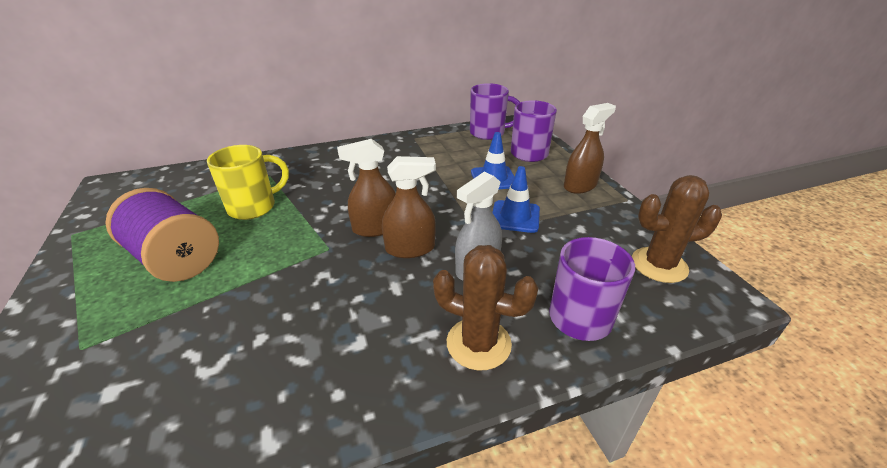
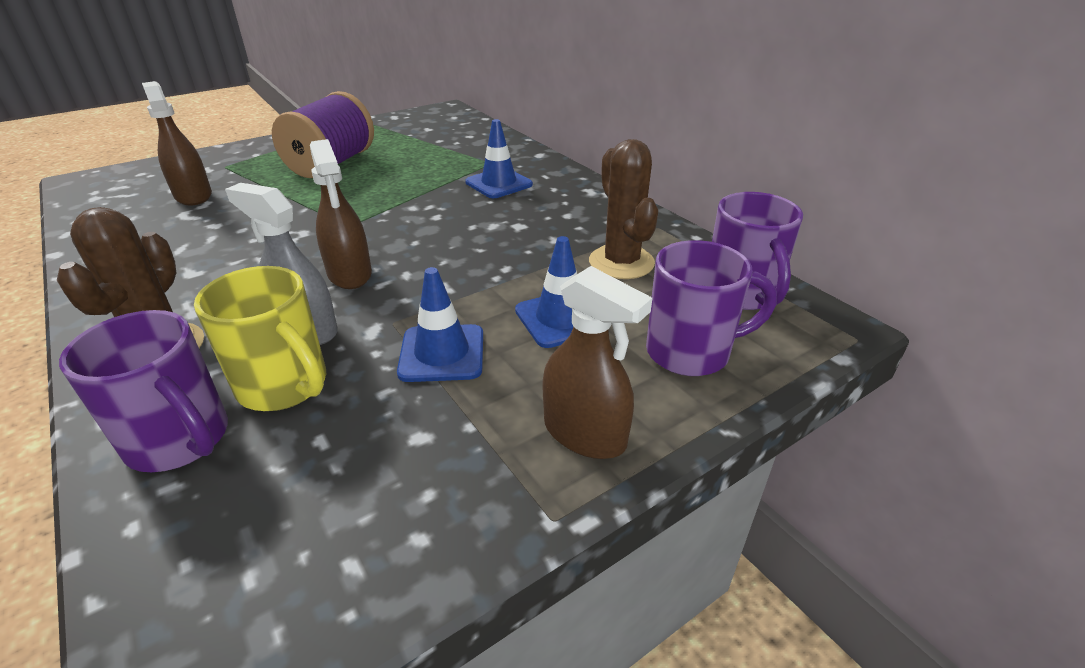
camera: 75 degrees right, 0 degrees up
(254, 207) = (423, 172): yellow mug -> yellow mug (285, 386)
(311, 176) = (499, 183): none -> blue traffic cone
(375, 228) = (392, 244): brown spray bottle -> brown spray bottle (193, 196)
(659, 265) = (298, 560): brown cactus -> brown cactus (621, 262)

